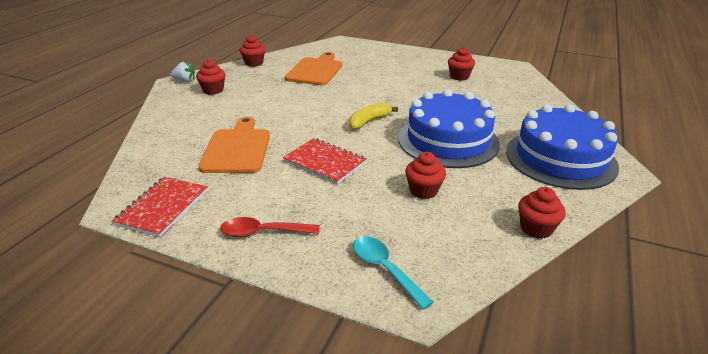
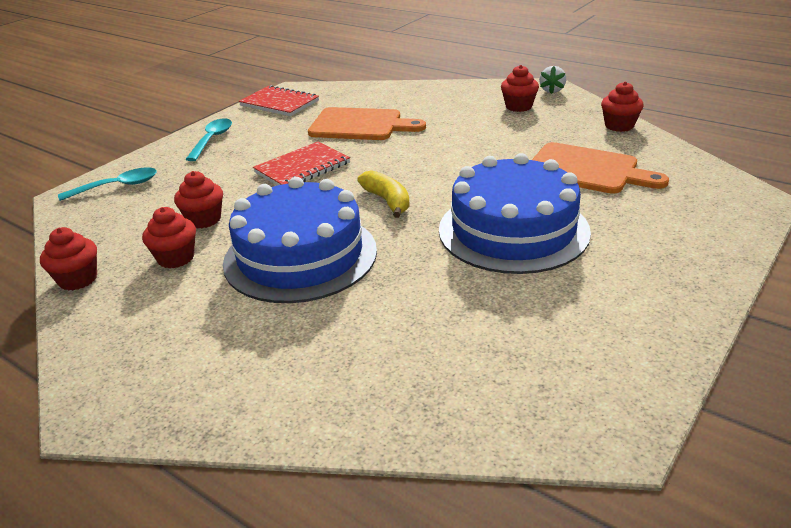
camera: 105 degrees right, 0 degrees up
(263, 232) = (212, 140): red spoon -> turquoise spoon
(459, 76) = (548, 319): red cupcake -> red cupcake (176, 258)
(560, 158) = (182, 353): blue cake -> blue cake (513, 230)

